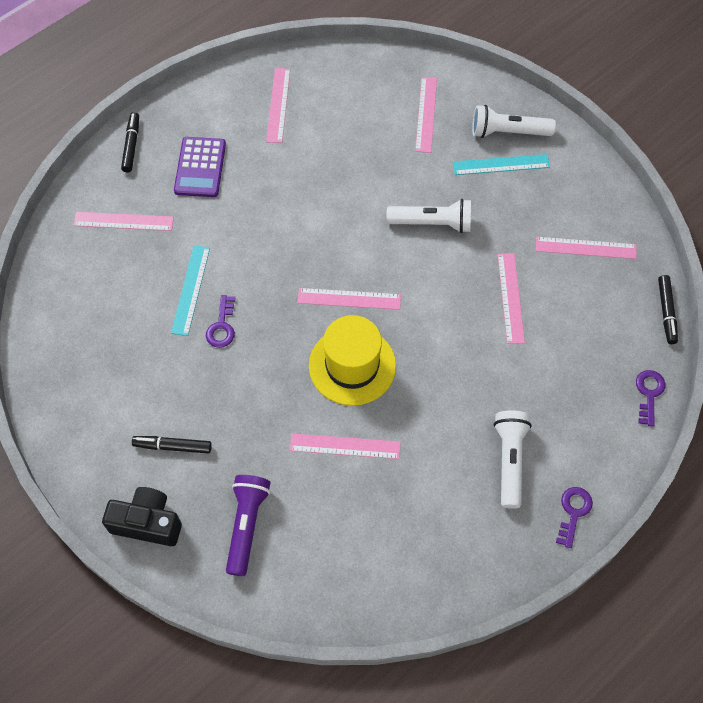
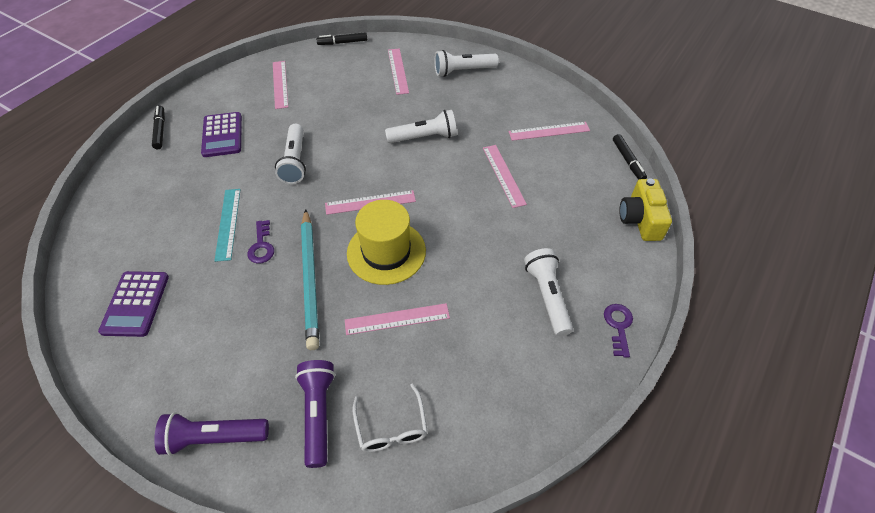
camera: 15 degrees left, 10 degrees down
(87, 364) = (135, 304): none -> purple calculator
(123, 221) = (159, 184): pink ruler -> none
(147, 522) = (214, 437): black camera -> purple flashlight
(173, 446) = (230, 358): black marker -> black marker (342, 43)
(265, 378) = (310, 279): none -> turquoise pencil
(276, 224) = (295, 161): none -> white flashlight
(313, 556) = (391, 427): none -> white glasses
(501, 164) = (465, 91): turquoise ruler -> none
(649, 393) = (640, 219): purple key -> yellow camera

